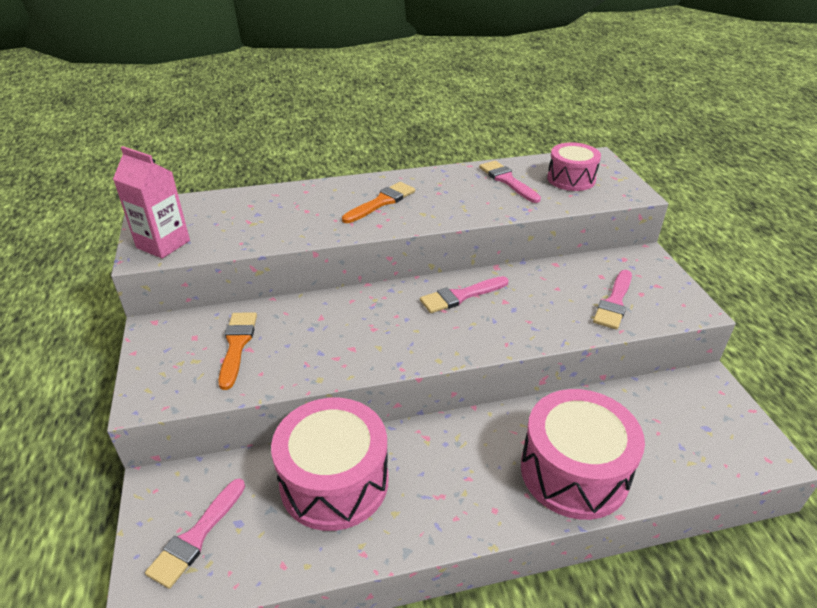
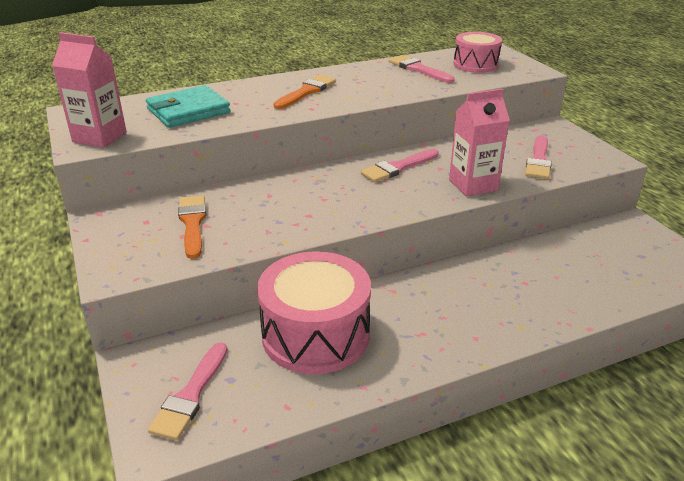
camera: 10 degrees left, 5 degrees down
(257, 217) = (188, 111): none -> turquoise wallet
(533, 328) = (473, 185): none -> pink carton
(574, 472) = (537, 300): pink drum -> none

